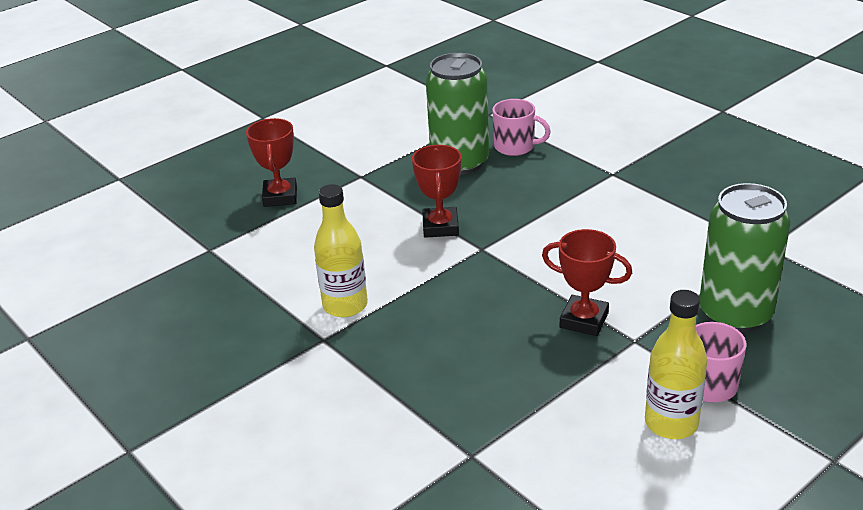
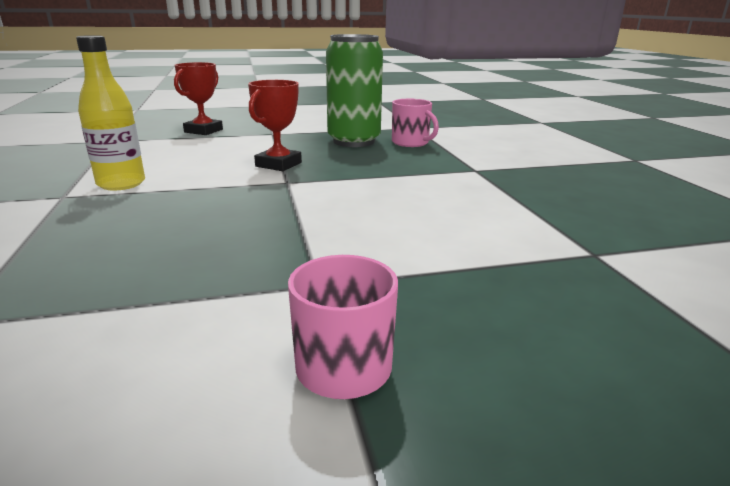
camera: 25 degrees right, 10 degrees down
(584, 320) = (292, 250): red trophy -> none
(671, 423) = (219, 396): yellow bottle -> none
(735, 314) = (482, 301): green can -> none

